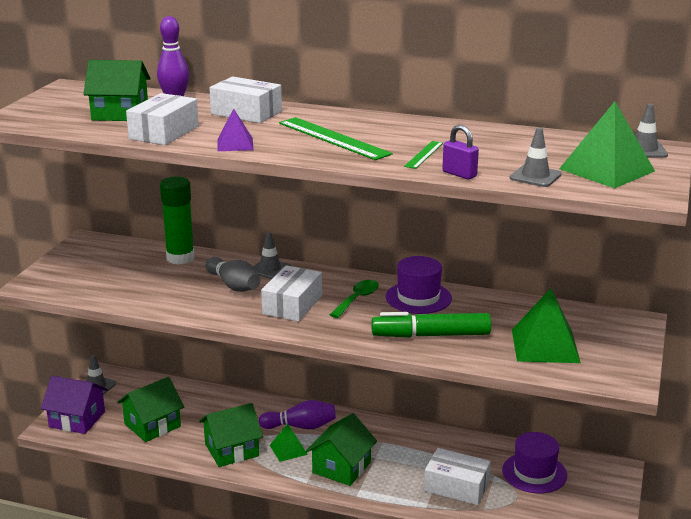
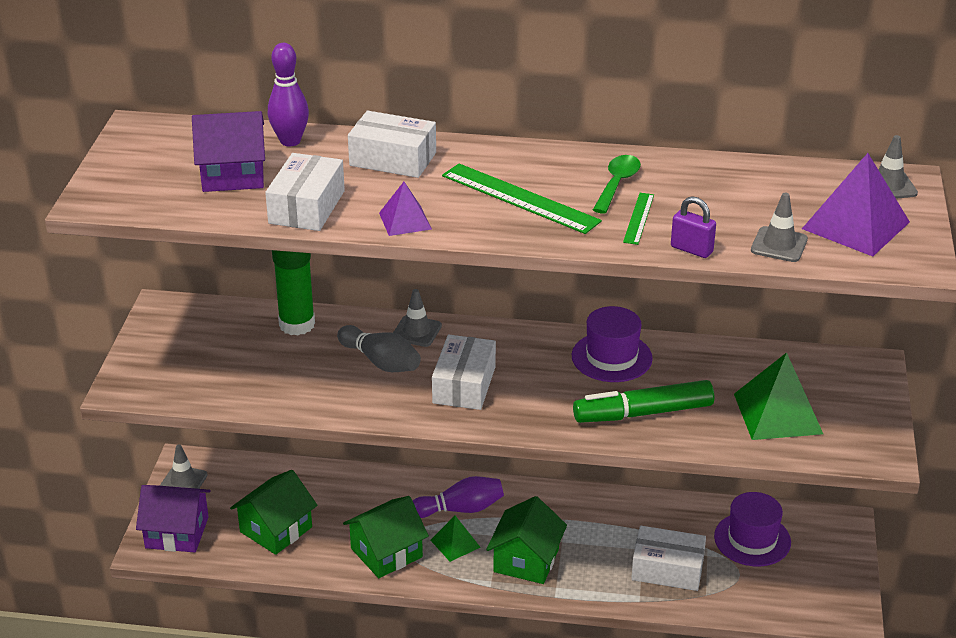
camera: 10 degrees left, 10 degrees up
(120, 113) = (233, 174): green house -> purple house
(357, 299) = (539, 368): green spoon -> green spoon (617, 184)
(606, 170) = (855, 225): green pyramid -> purple pyramid

